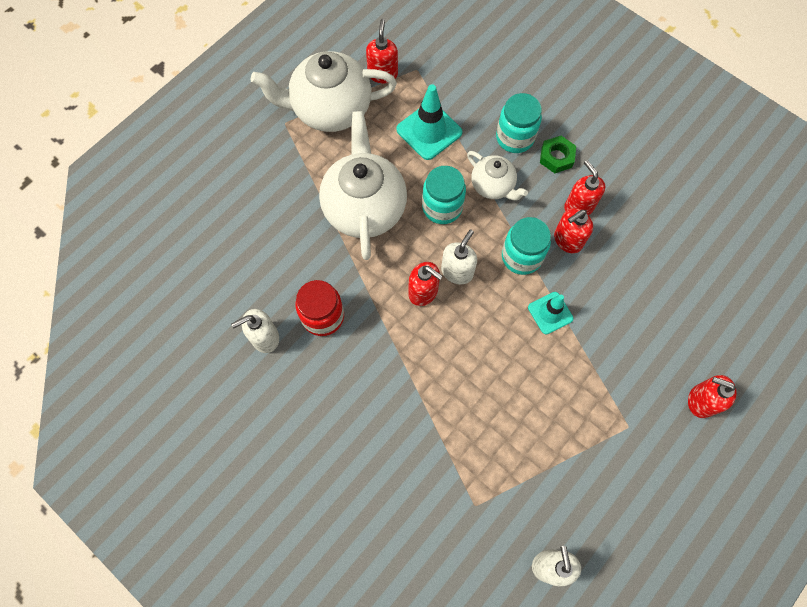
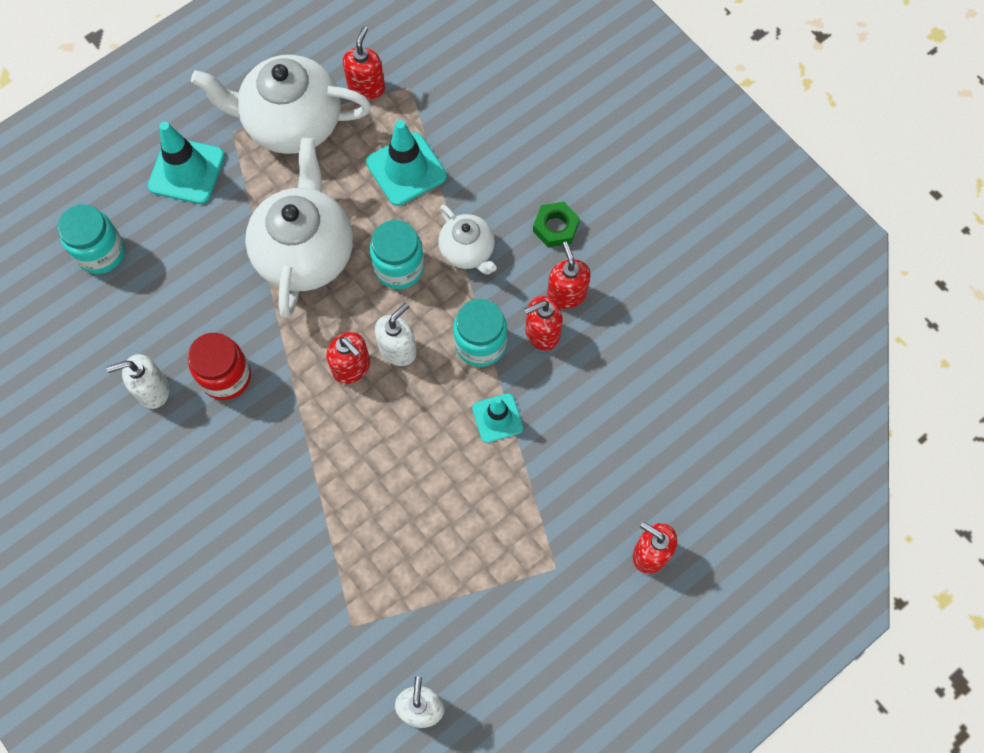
camera: 10 degrees right, 0 degrees up
(254, 159) = (186, 171): none -> turquoise traffic cone
(515, 138) = (510, 194): turquoise jar -> turquoise jar (101, 252)

